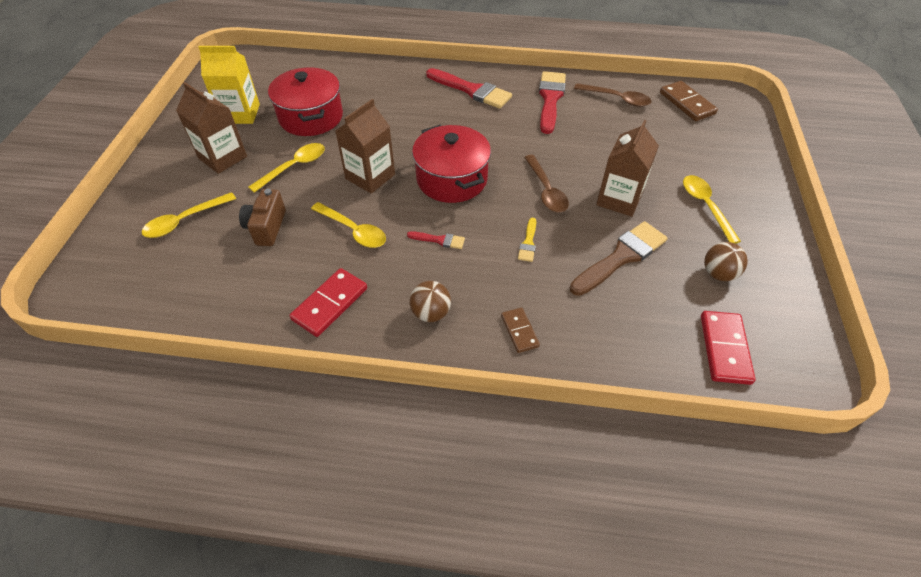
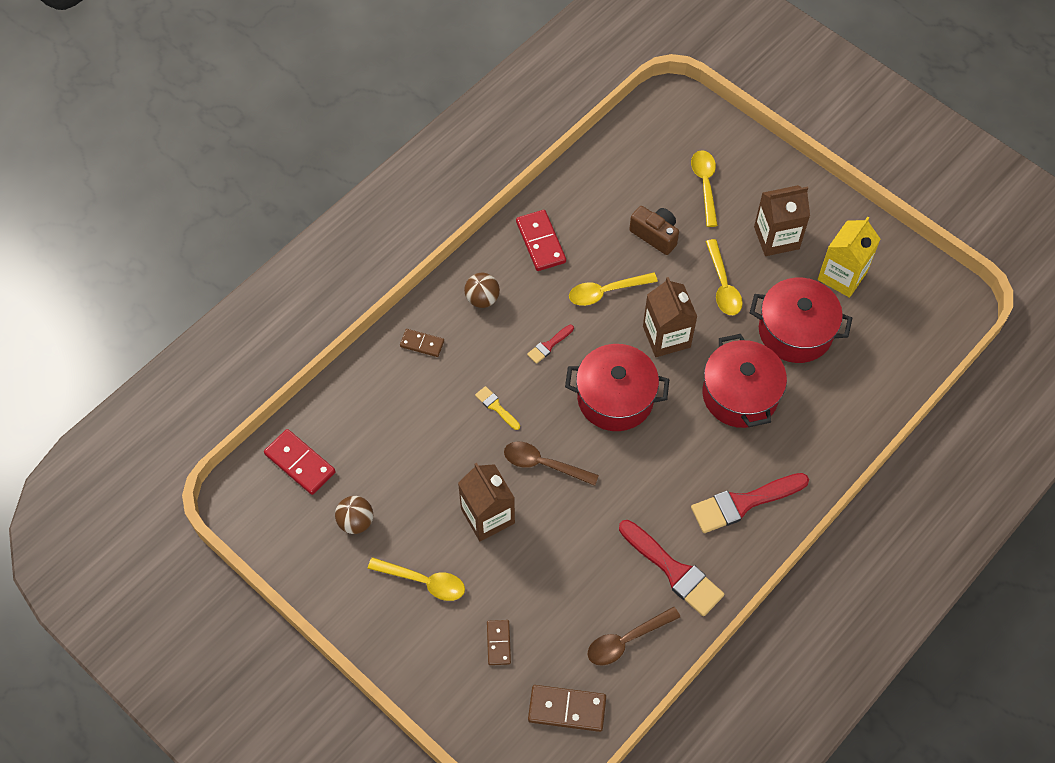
camera: 125 degrees right, 10 degrees up
(389, 122) = (740, 394): none -> red pot
(621, 257) = (428, 464): brown brush -> none
(692, 149) = (498, 643): none -> brown domino

